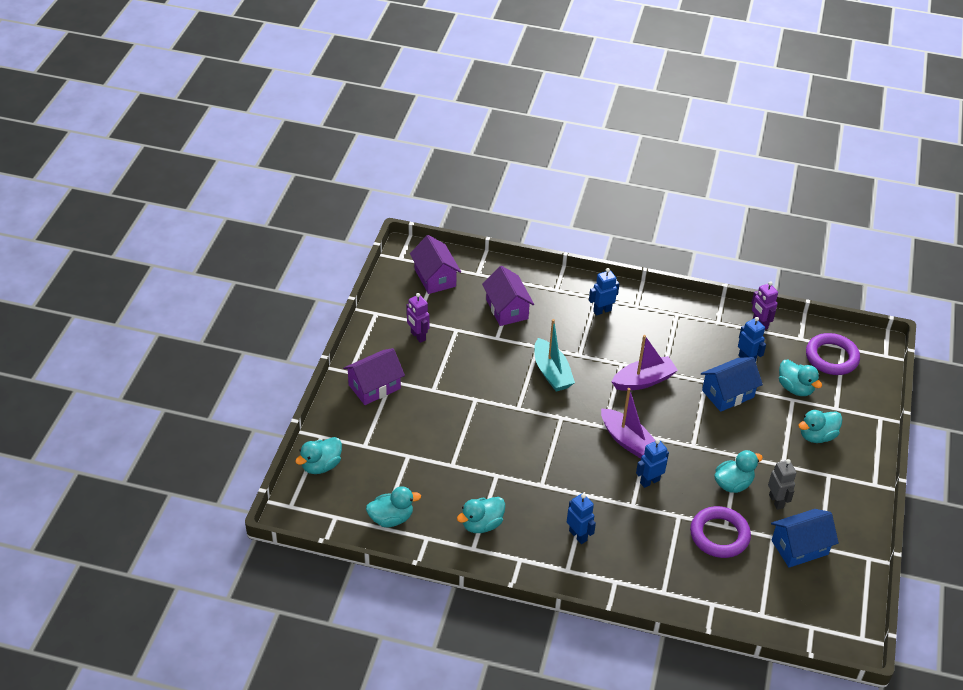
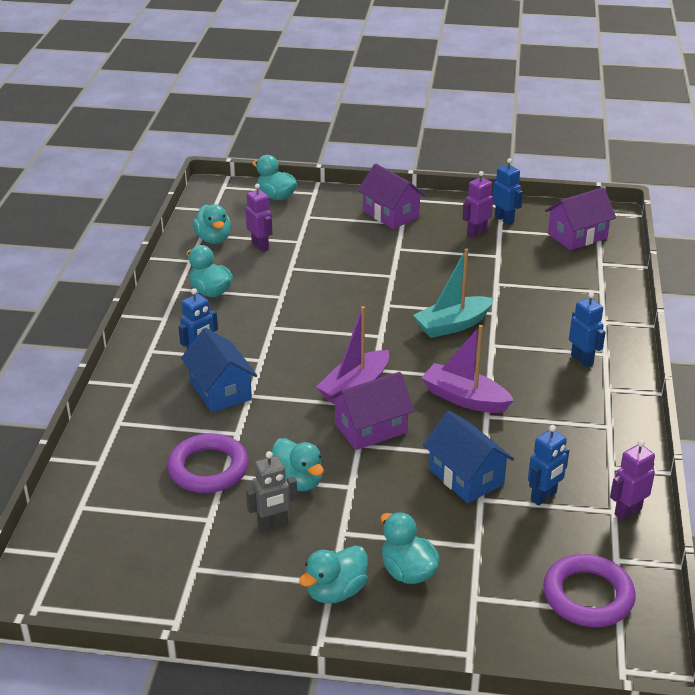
camera: 85 degrees right, 10 degrees down
(411, 484) = (260, 246): none -> purple robot
(507, 309) = (548, 287): purple house -> purple house (370, 428)
(643, 381) = (464, 398): purple boat -> purple boat turned 150 degrees clockwise
(649, 481) = (290, 407): blue robot -> blue robot (504, 219)
(795, 388) = (501, 549): turquoise duck -> turquoise duck (336, 591)
(799, 547) = (192, 546): blue house -> blue house (220, 390)

